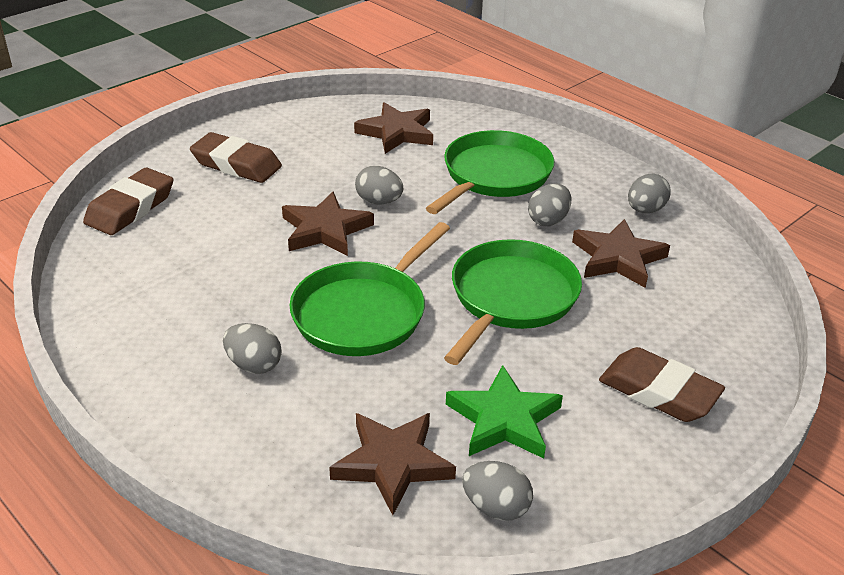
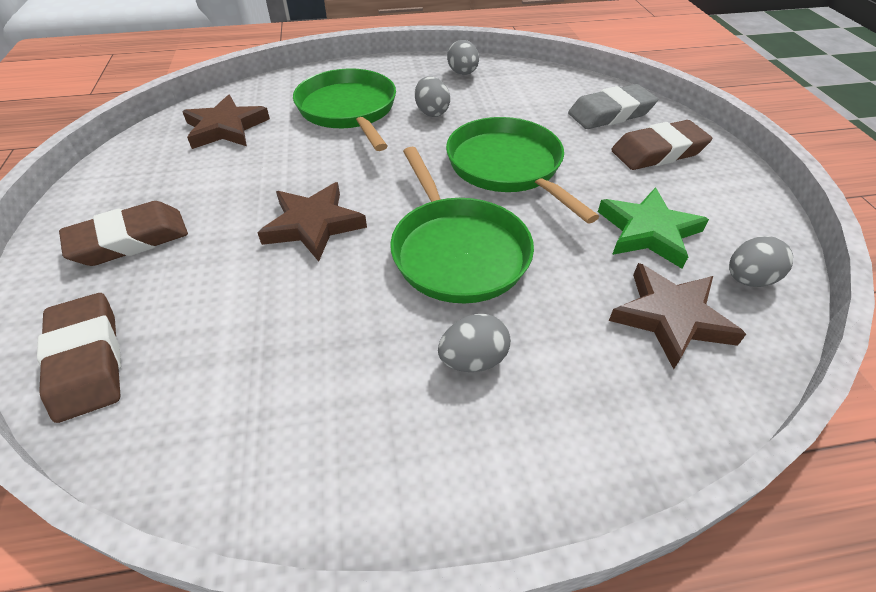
camera: 55 degrees left, 10 degrees up
(379, 201) = (310, 177): grey egg -> none
(618, 258) = (504, 105): brown star -> none
(696, 335) = (610, 113): none -> grey eraser

